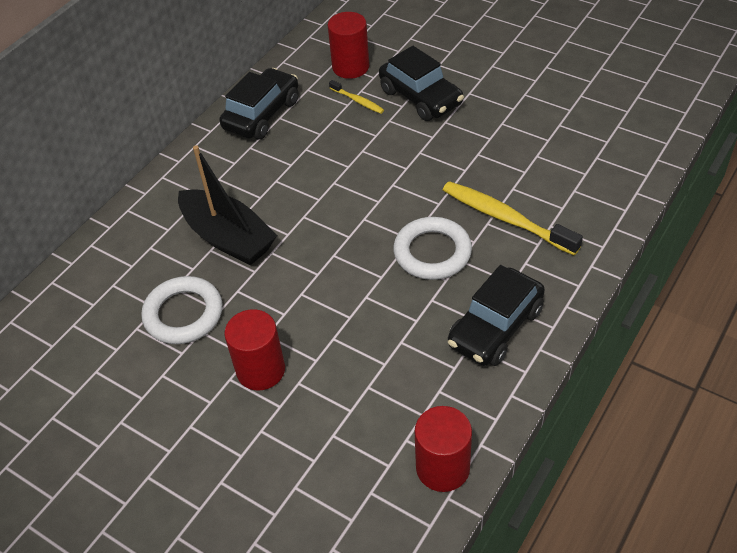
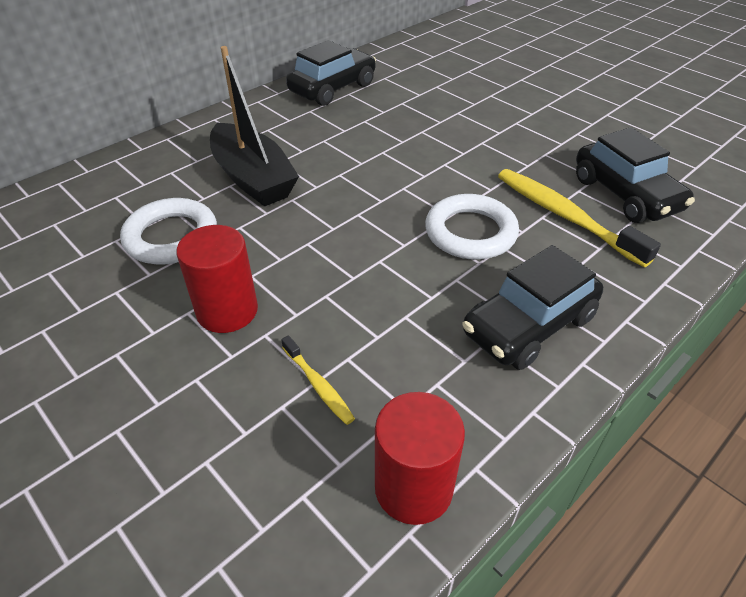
camera: 10 degrees right, 5 degrees down
(350, 67) = (432, 68): red cylinder -> none
(357, 101) = (430, 93): yellow toothbrush -> yellow toothbrush (318, 385)
(420, 97) = (495, 100): black car -> black car (625, 194)

